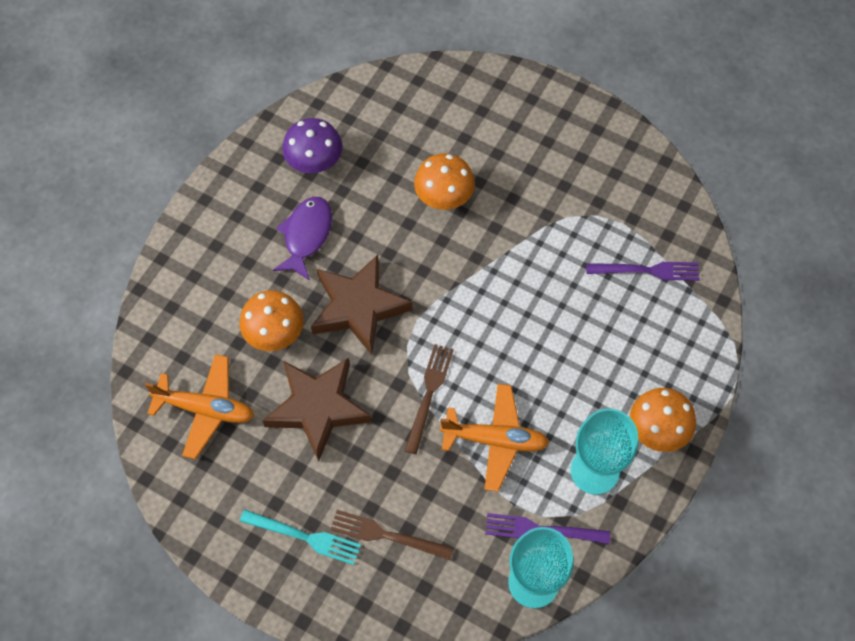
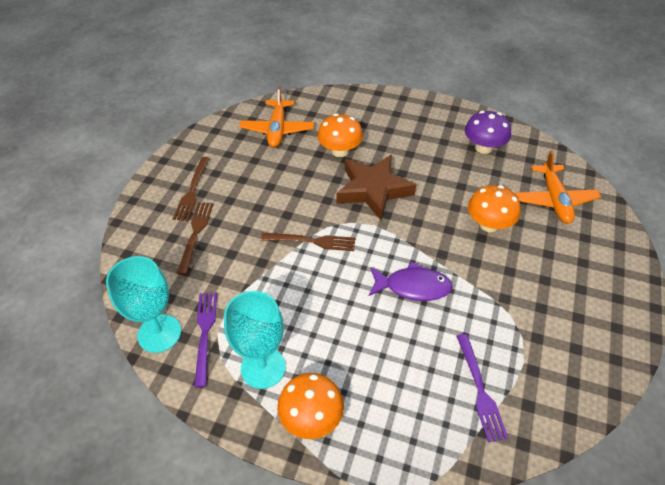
camera: 80 degrees right, 15 degrees down
(306, 235) = (421, 153): purple fish -> purple fish (413, 287)
(306, 537) = (192, 191): turquoise fork -> brown fork
(318, 408) = (288, 182): brown star -> none
(495, 440) = (280, 289): orange plane -> orange plane (554, 200)

